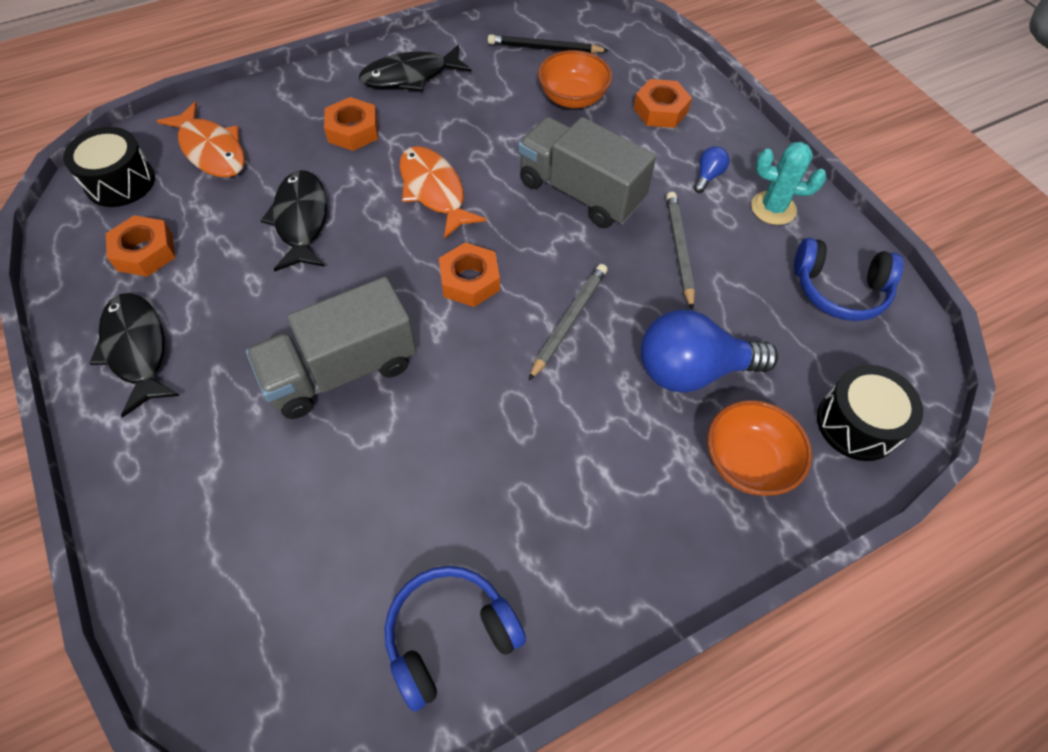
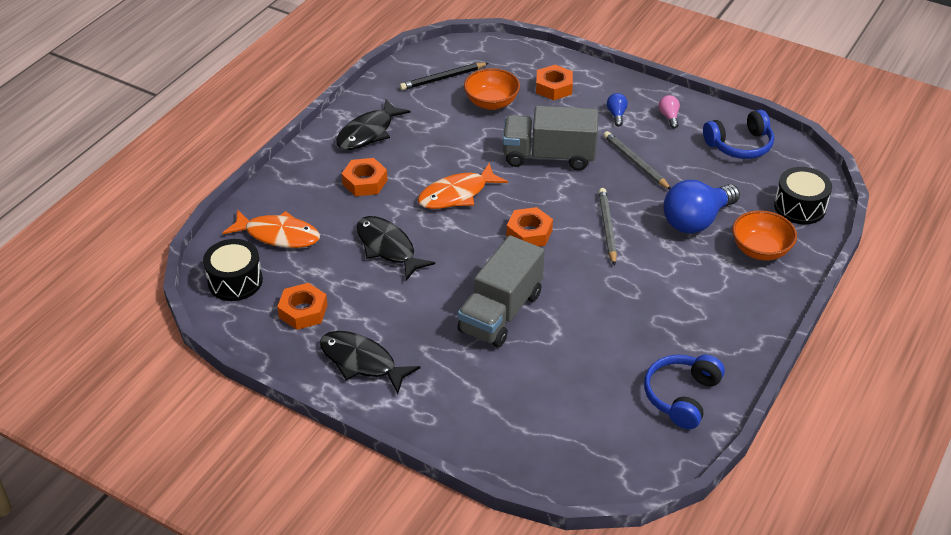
camera: 30 degrees left, 15 degrees down
(434, 191) = (457, 194): orange fish -> orange fish turned 60 degrees counterclockwise
(773, 208) = (669, 117): turquoise cactus -> pink light bulb

